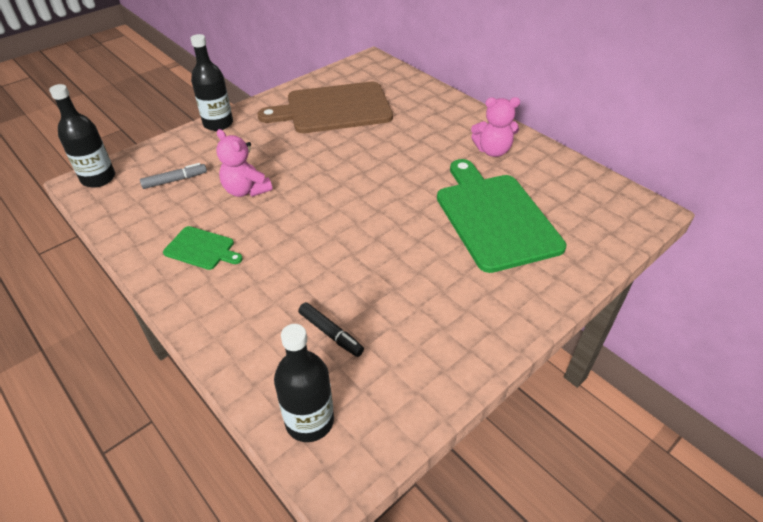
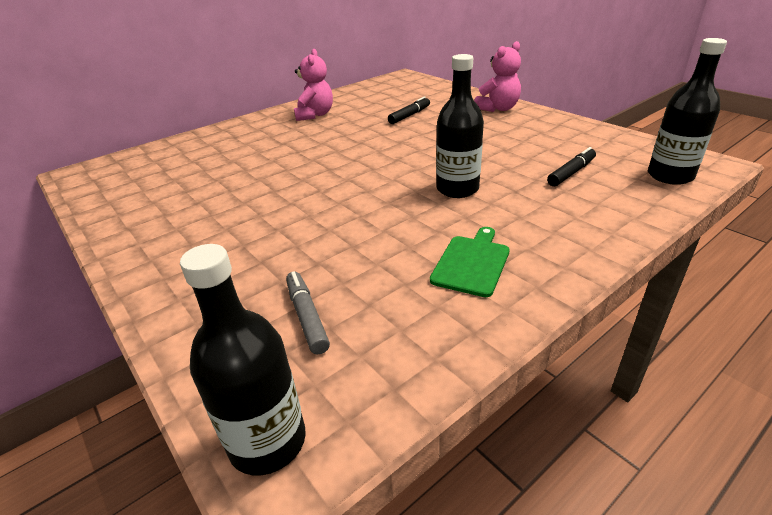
camera: 85 degrees left, 10 degrees down
(218, 123) = (151, 292): black bottle -> black bottle (457, 189)
(246, 190) = (348, 242): pink teddy bear -> pink teddy bear (498, 108)
(334, 109) = (183, 192): brown cutting board -> none
(494, 217) = (409, 115): green cutting board -> black marker

